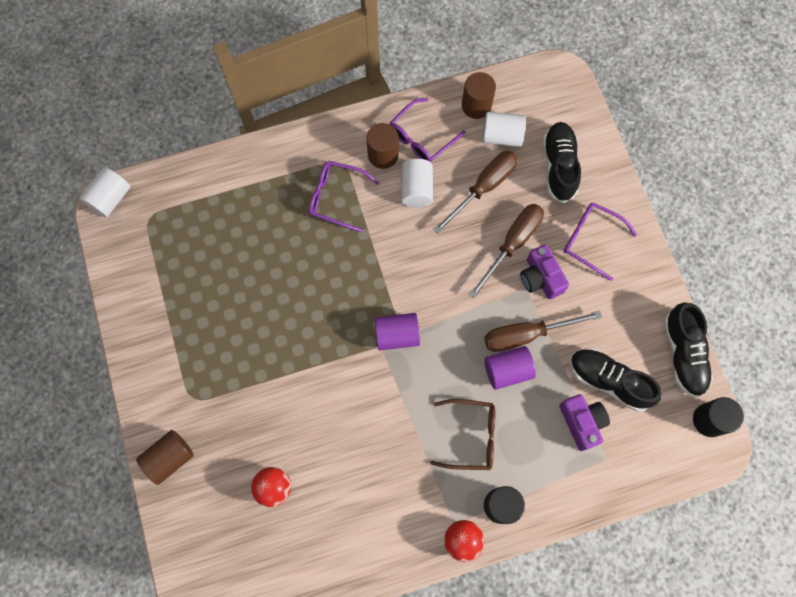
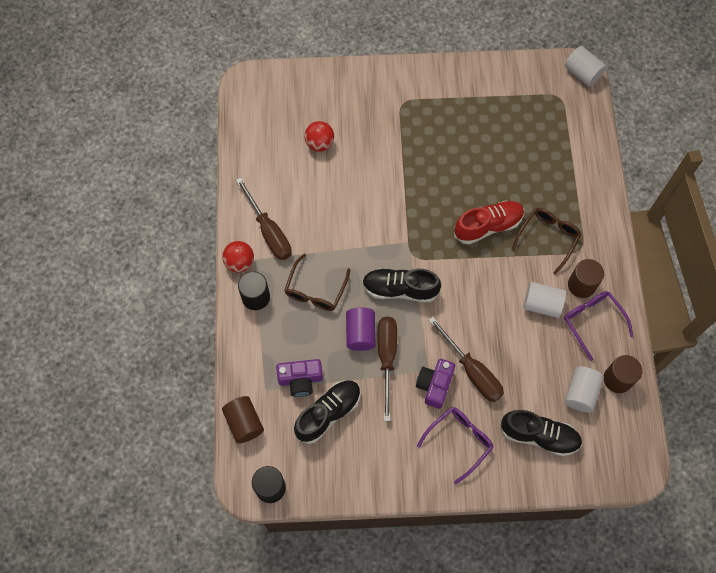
camera: 105 degrees right, 5 degrees down
(170, 458) = (362, 81): brown cylinder -> brown cylinder (244, 423)
(337, 198) = (547, 238): purple glasses -> brown glasses
(338, 262) = (488, 226): none -> red shoe
(397, 335) = (413, 256): purple cylinder -> none
(484, 188) = (531, 362): brown screwdriver -> brown screwdriver (269, 231)
(540, 278) = (434, 385): purple camera -> purple camera turned 60 degrees counterclockwise
(683, 354) = (333, 486): black shoe -> black shoe (400, 289)

